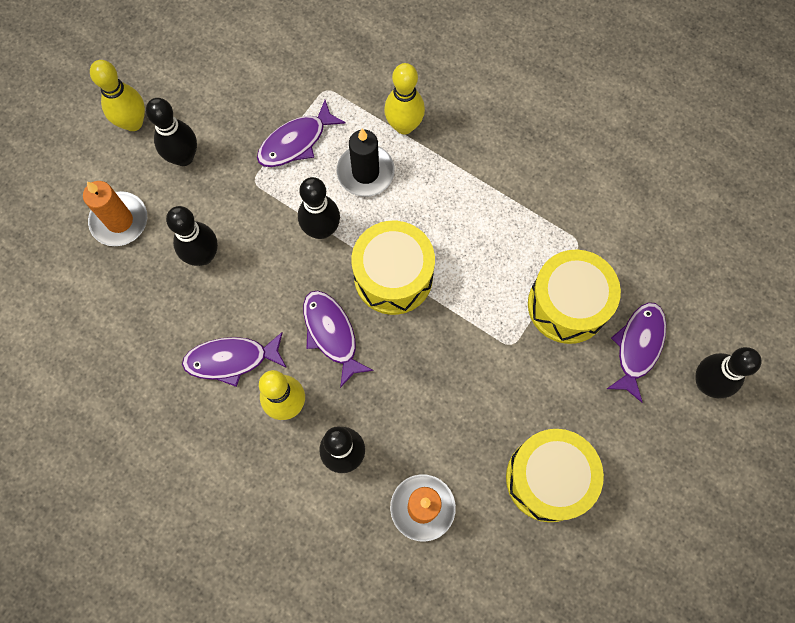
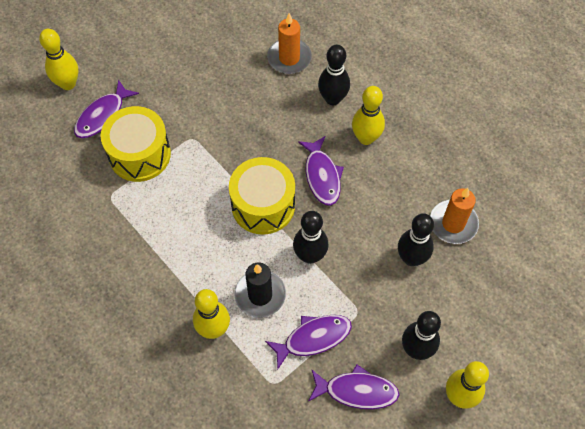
camera: 165 degrees left, 10 degrees down
(119, 221) = (479, 305): orange candle -> orange candle (453, 223)
(231, 359) = (401, 176): purple fish -> purple fish (356, 391)
(548, 478) = (201, 55): yellow drum -> none
(706, 383) = (68, 84): black bowling pin -> yellow bowling pin

